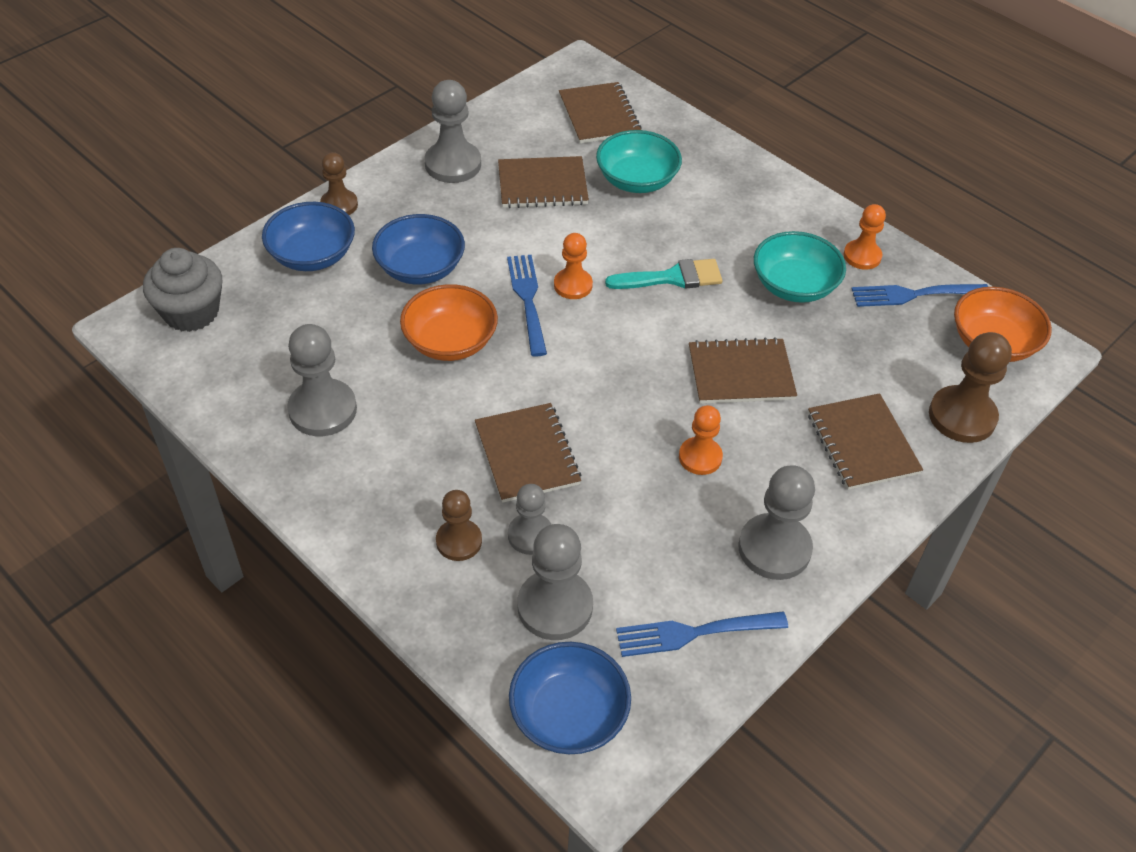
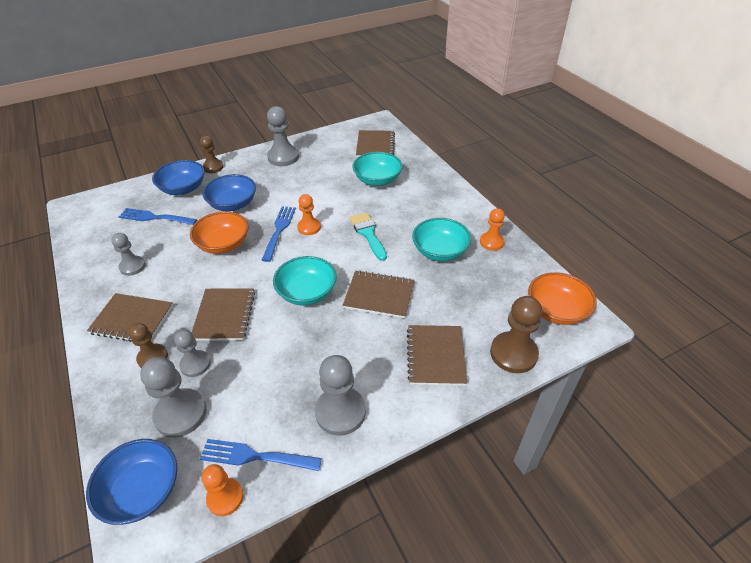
camera: 20 degrees right, 5 degrees down
(191, 312) = (105, 205): grey cupcake -> none
(323, 410) = (132, 266): grey pawn -> grey pawn, size x0.63
(542, 185) = (324, 174): brown notebook -> brown notebook (132, 320)
(631, 392) = (307, 292): none -> turquoise bowl
(672, 278) = (368, 233): turquoise brush -> turquoise brush turned 120 degrees counterclockwise
(700, 457) = (325, 340): orange pawn -> orange pawn (225, 497)
(914, 294) = (515, 270): blue fork -> blue fork (155, 217)

